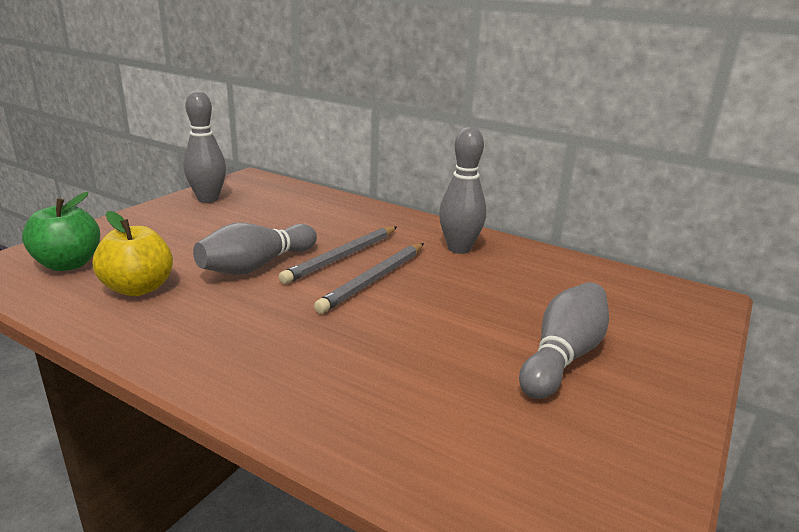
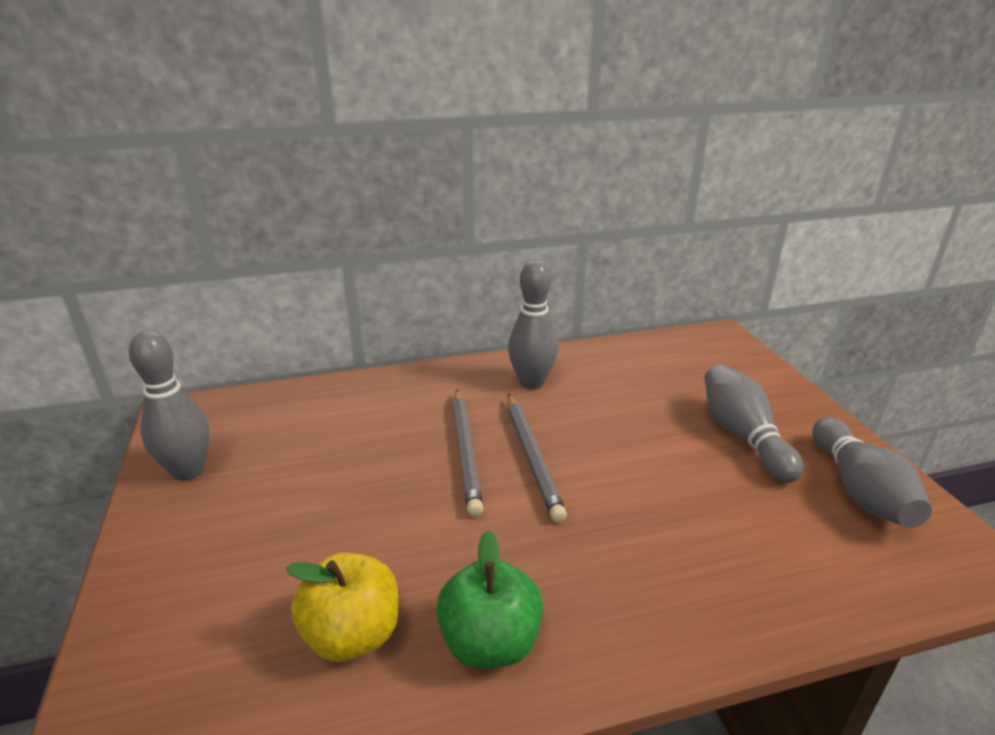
camera: 45 degrees left, 5 degrees up
(68, 264) = (195, 680): green apple -> green apple (490, 642)
(257, 266) = (413, 515): grey bowling pin -> grey bowling pin (859, 490)

